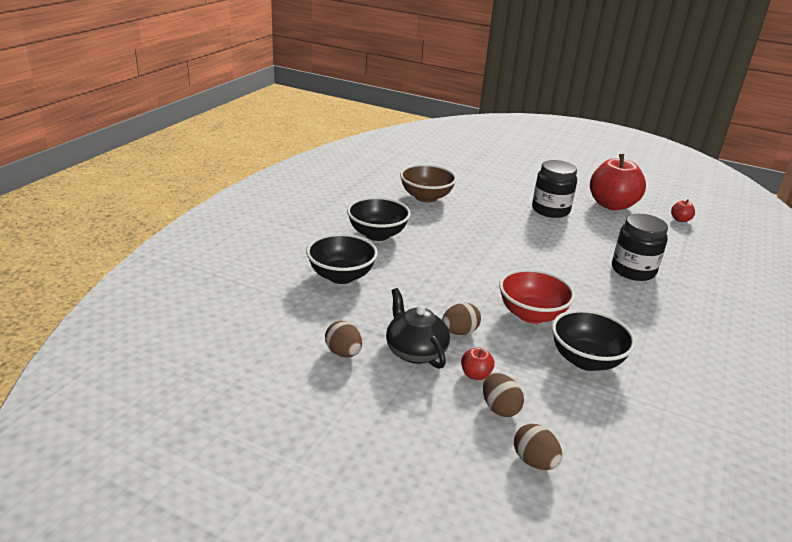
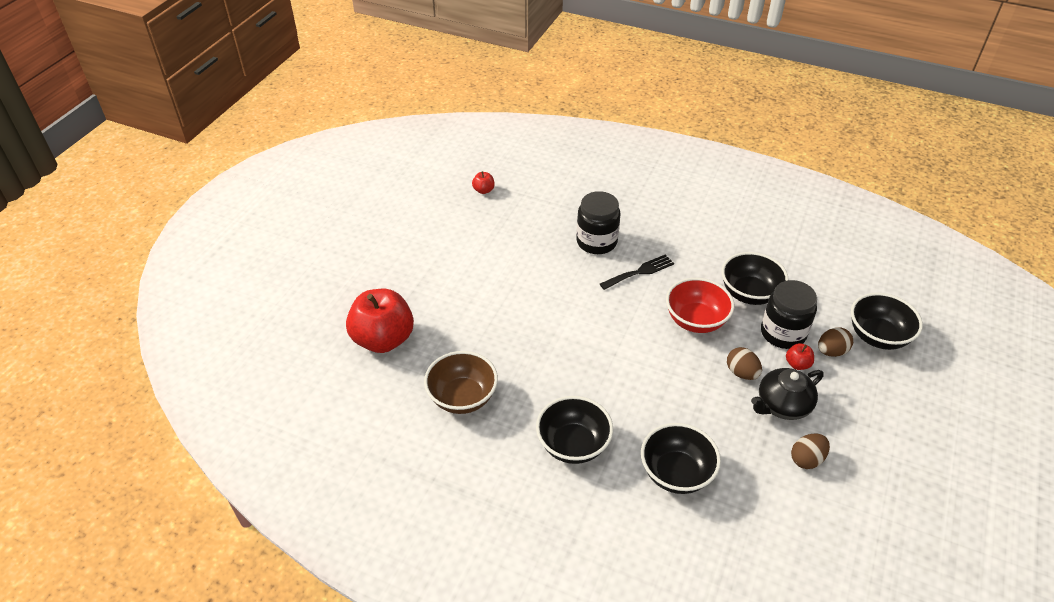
camera: 90 degrees left, 15 degrees up
(534, 461) = (877, 336): brown egg -> black bowl
(550, 210) = (479, 284): black jar -> black jar (783, 333)
(596, 290) = (640, 272): none -> black fork
(611, 205) = (457, 233): red apple -> red apple (383, 339)

